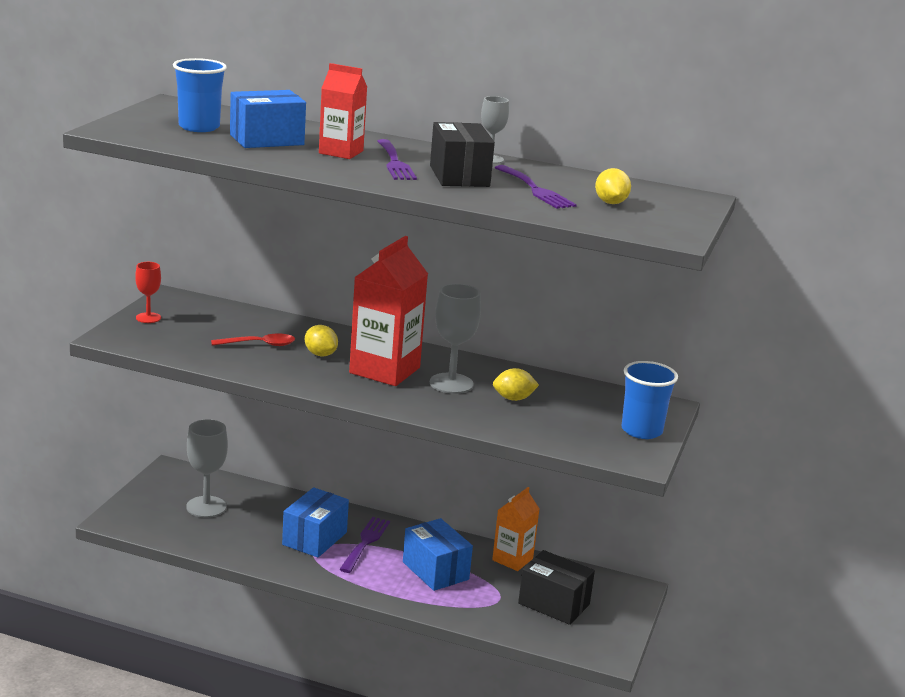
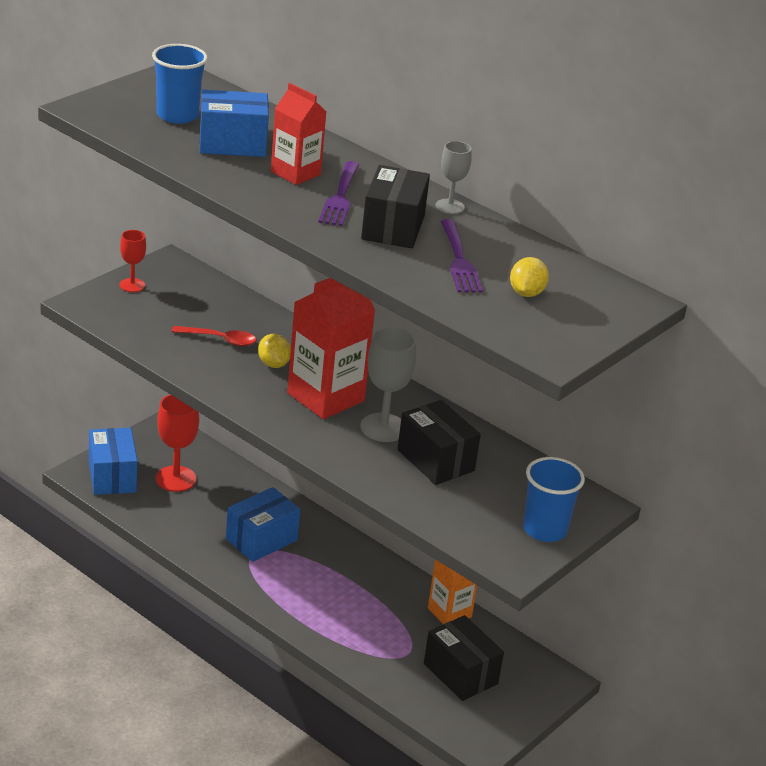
camera: 20 degrees right, 10 degrees up
(206, 507) = (175, 479): grey goblet -> red goblet
(365, 542) = (309, 556): purple fork -> none
(435, 571) = (361, 605): blue box -> blue box (112, 476)
(513, 399) = (435, 460): yellow lemon -> black box

